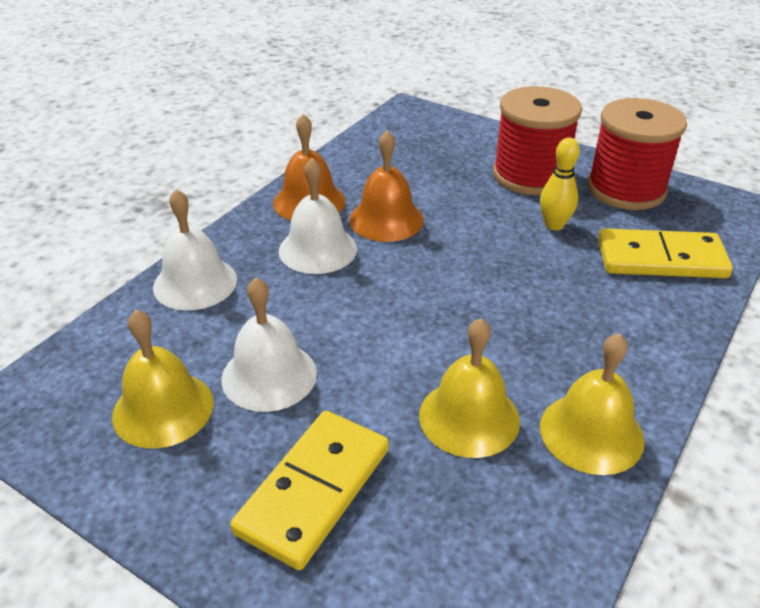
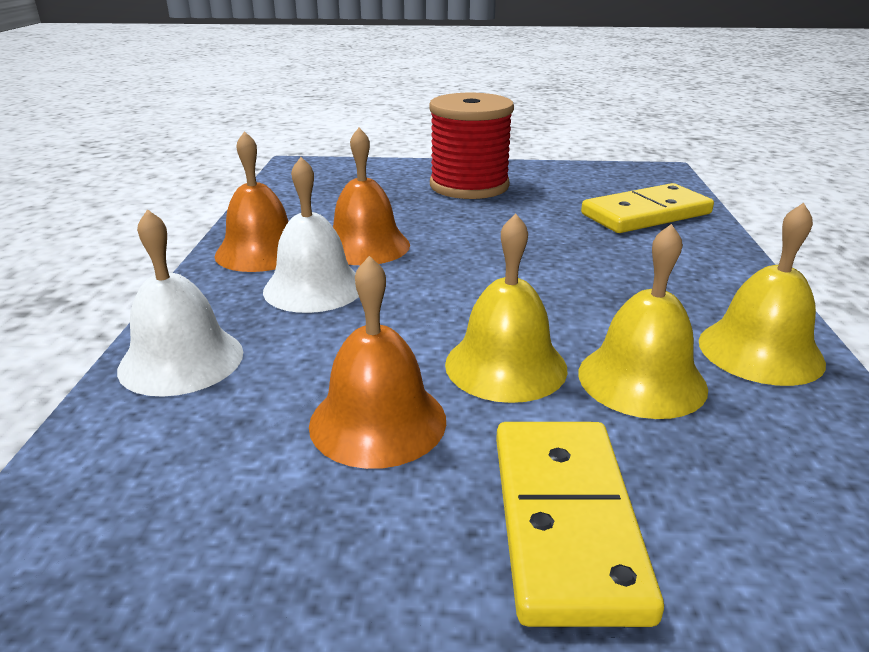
camera: 30 degrees left, 10 degrees down
(163, 409) = (262, 514): yellow bell -> yellow bell (505, 365)
(269, 375) = (378, 421): white bell -> orange bell
(554, 225) = (532, 213): yellow bowling pin -> none
(626, 189) = (560, 178): red spool -> none

